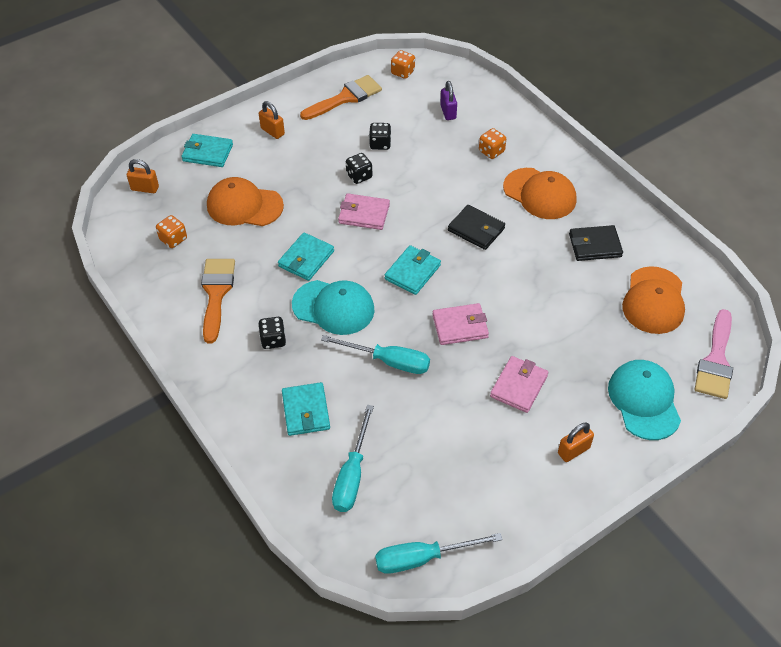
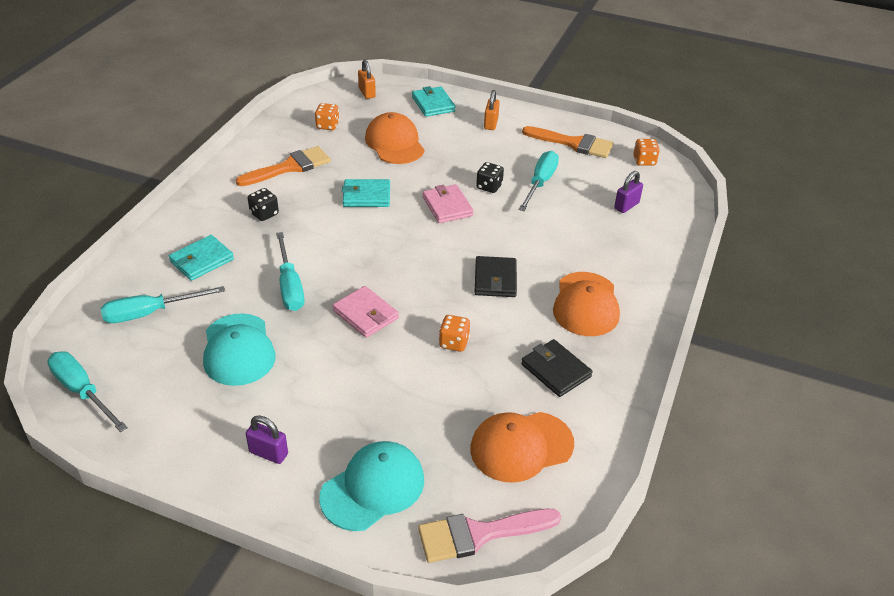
camera: 55 degrees right, 10 degrees down
(333, 307) = (325, 231): turquoise cap -> turquoise cap (238, 350)
(380, 144) = (540, 183): black dice -> turquoise screwdriver
(412, 272) = (405, 260): turquoise wallet -> none
(491, 151) = (607, 251): orange dice -> orange dice (454, 343)
(519, 386) = (322, 382): pink wallet -> none
(573, 450) = (268, 453): orange padlock -> purple padlock

